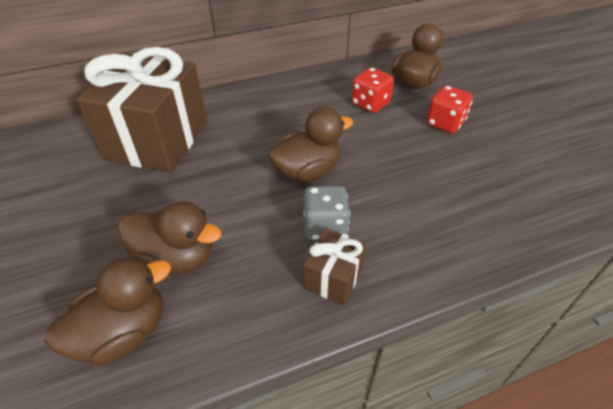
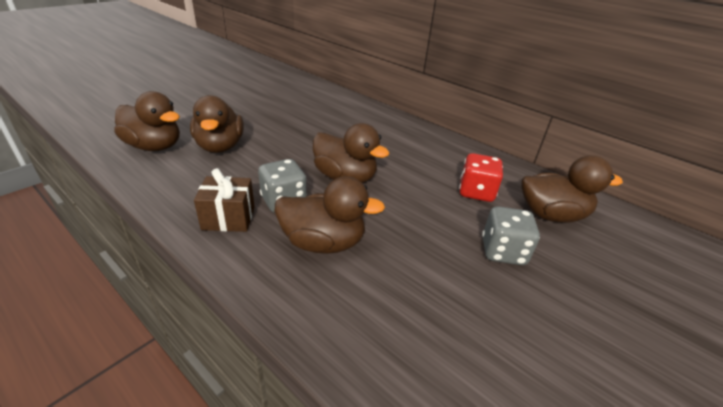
camera: 60 degrees right, 10 degrees down
(157, 140) = (328, 110): brown gift -> none
(399, 216) = (323, 243): none -> brown duck
(445, 123) = (503, 251): red dice -> grey dice

